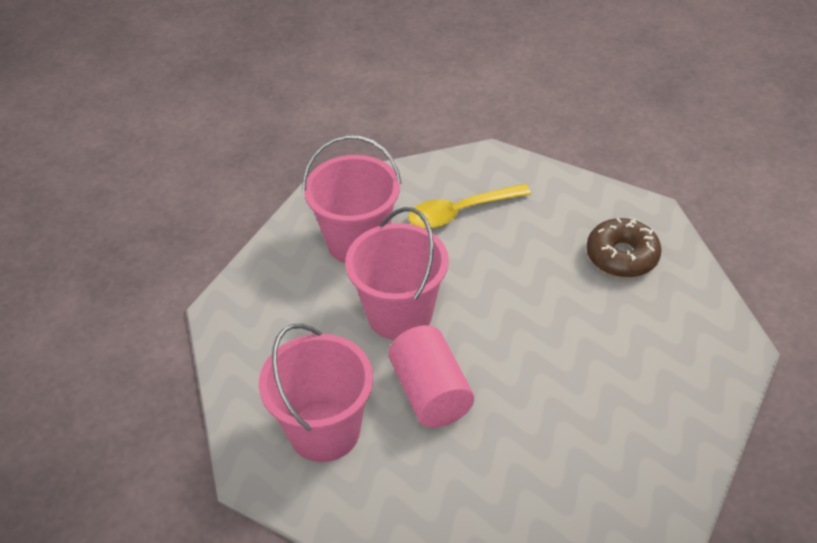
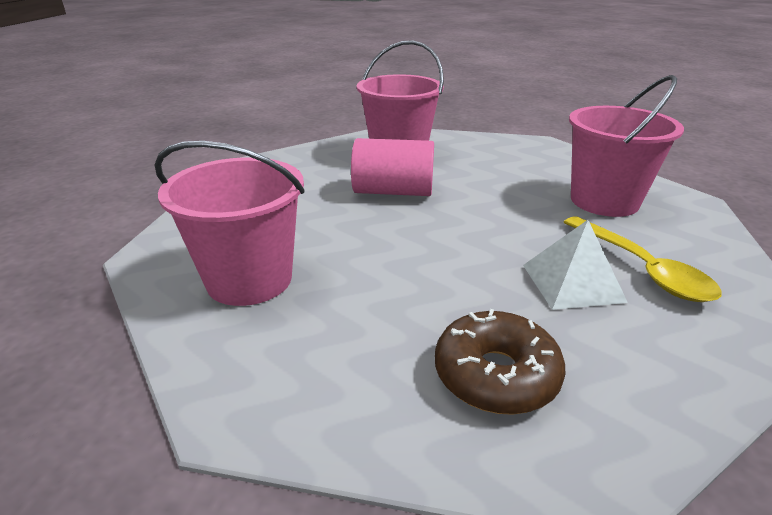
camera: 115 degrees right, 15 degrees down
(399, 314) = (491, 199): pink bucket -> pink bucket (249, 280)
(461, 212) = (641, 268): yellow spoon -> yellow spoon turned 150 degrees clockwise
(505, 241) = (572, 283): none -> white pyramid

